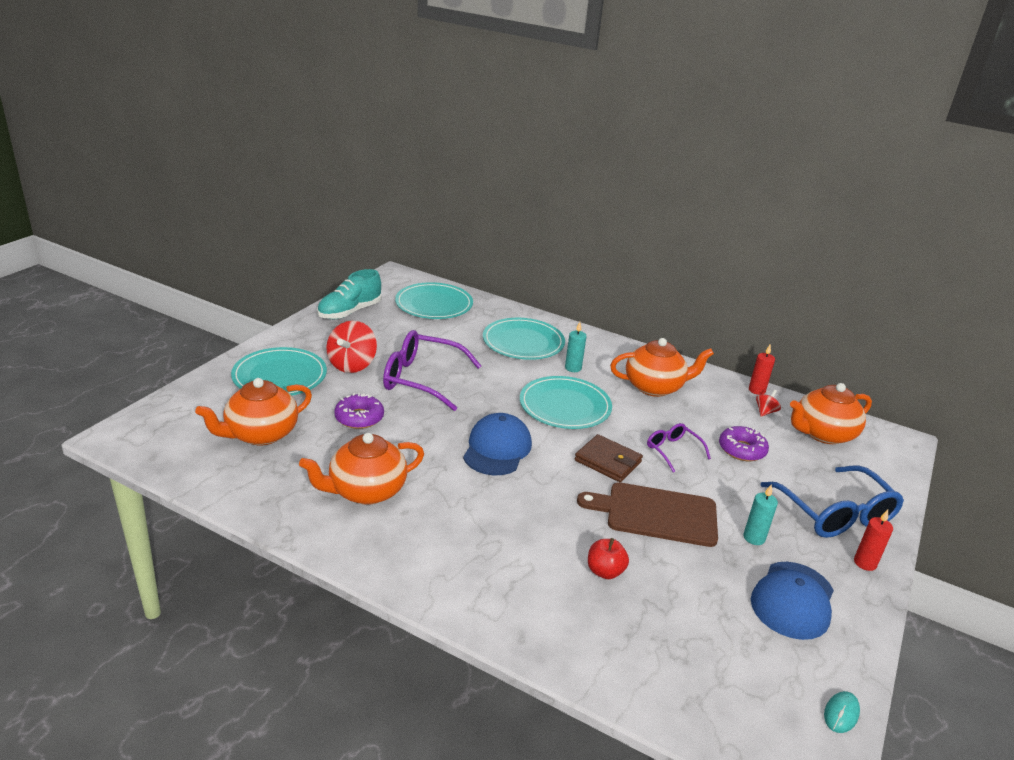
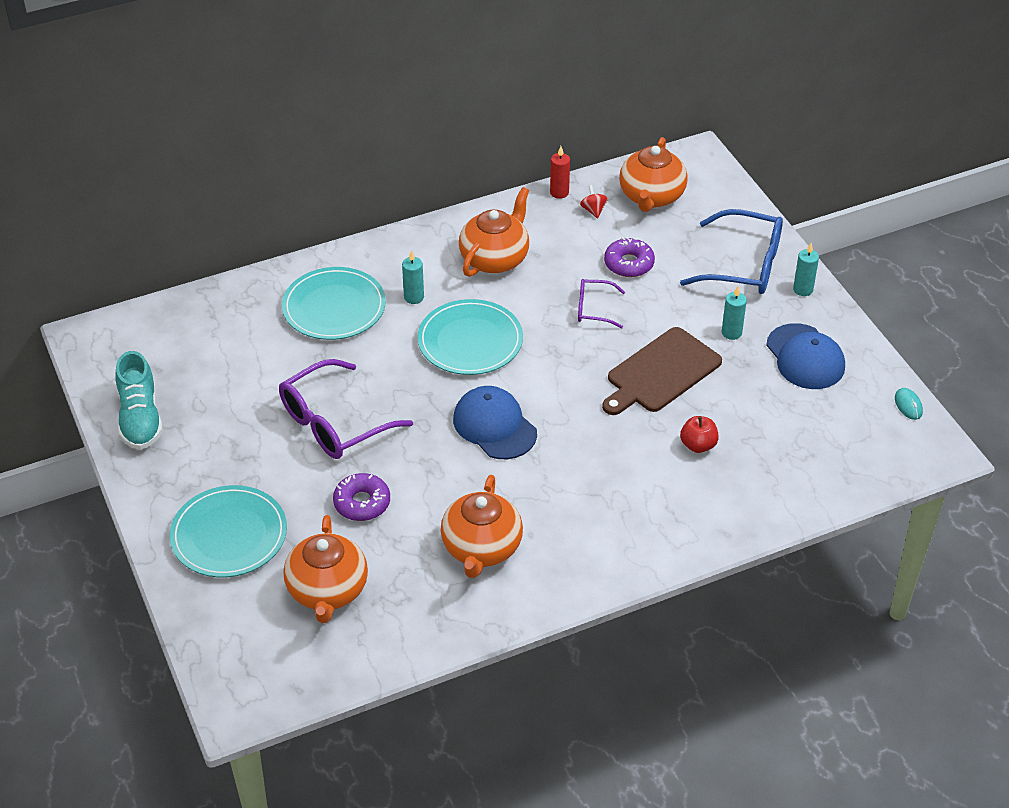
camera: 50 degrees left, 15 degrees up
(352, 365) = (258, 466): red spinning top -> none
(434, 304) = (189, 337): turquoise plate -> none
(608, 461) = (573, 361): brown wallet -> none
(865, 563) = (803, 289): red candle -> turquoise candle

